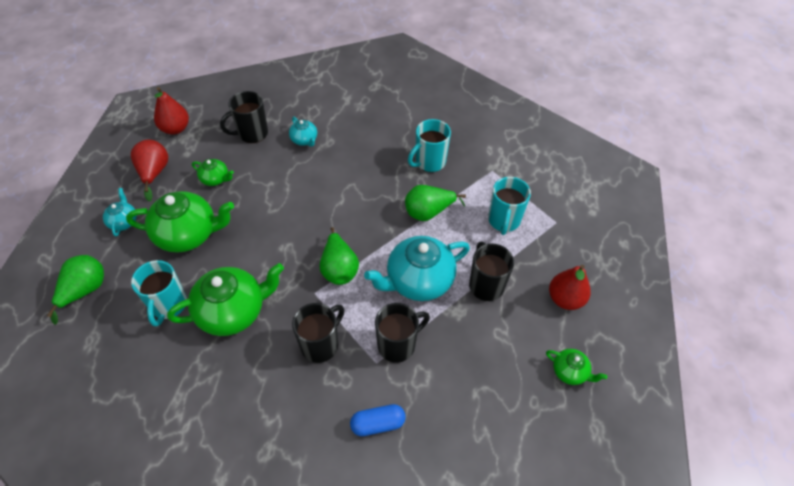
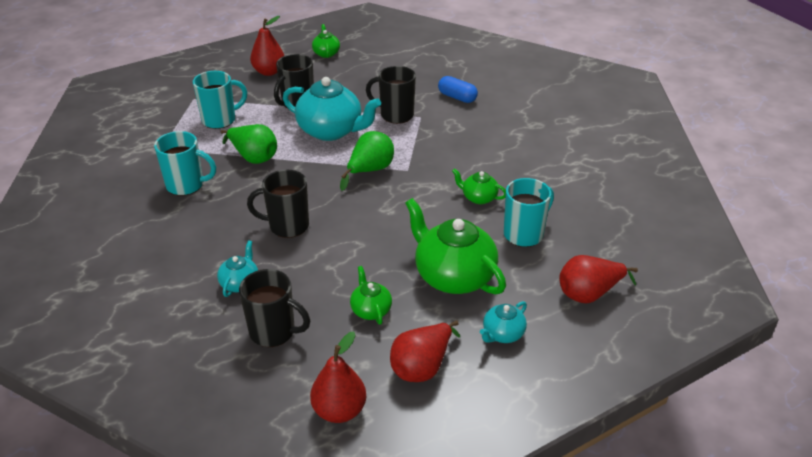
camera: 130 degrees left, 15 degrees down
(85, 291) = (589, 294): green pear -> red pear
(233, 311) = (478, 198): green teapot -> green teapot, size x0.49
(321, 344) = (442, 144): black mug -> black mug (287, 226)

